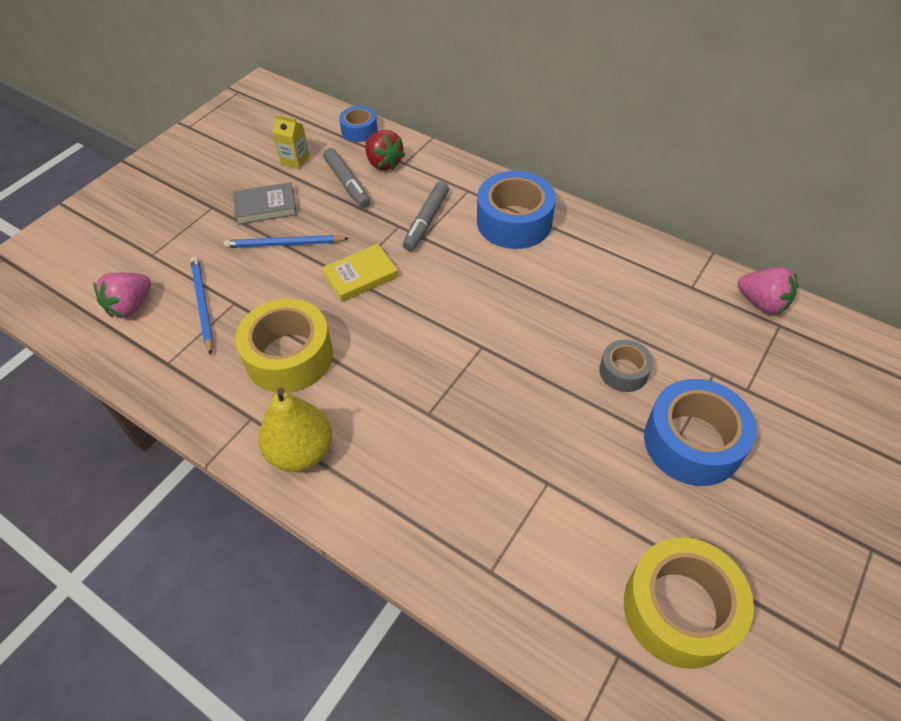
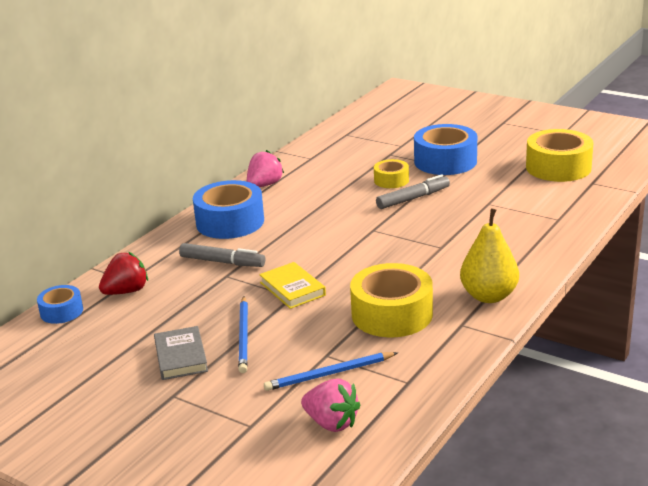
camera: 90 degrees left, 25 degrees down
(295, 160) = (102, 348): yellow carton -> none
(347, 183) = (154, 310): grey marker -> grey marker (413, 198)
(623, 371) = (391, 180): grey tape -> yellow tape
(762, 303) = (326, 138): pink strawberry -> pink strawberry (264, 185)

